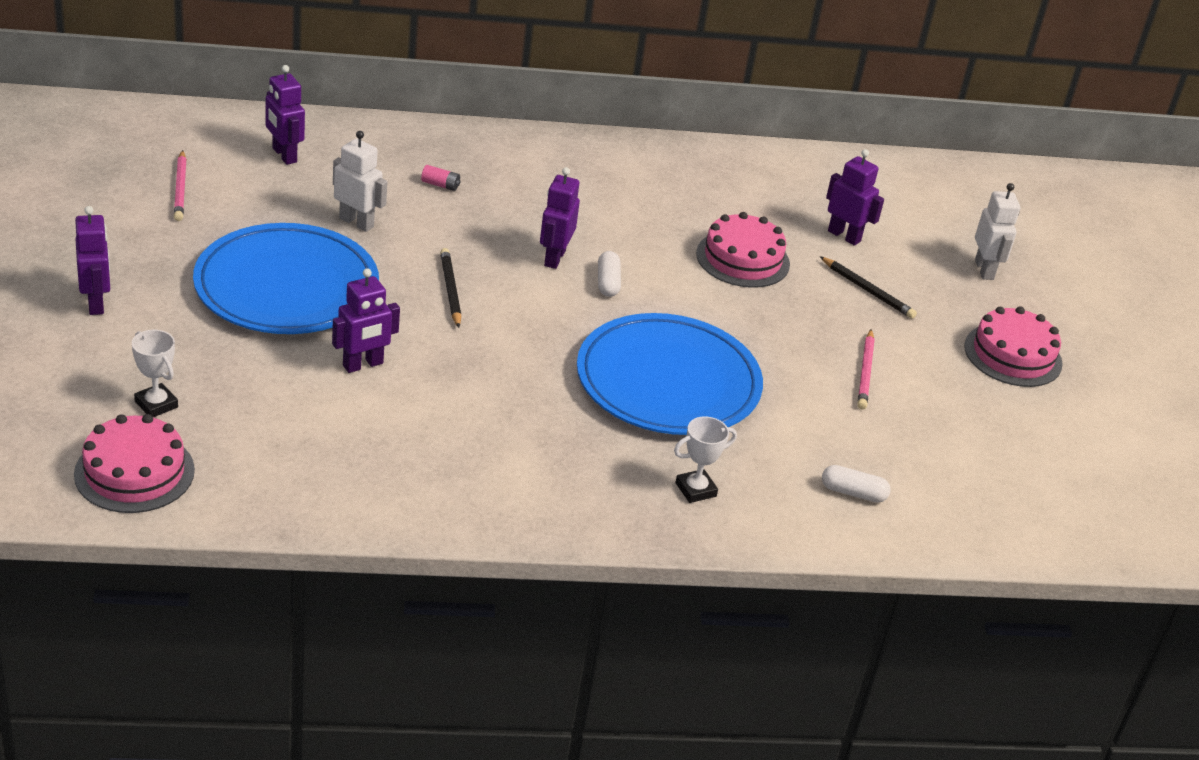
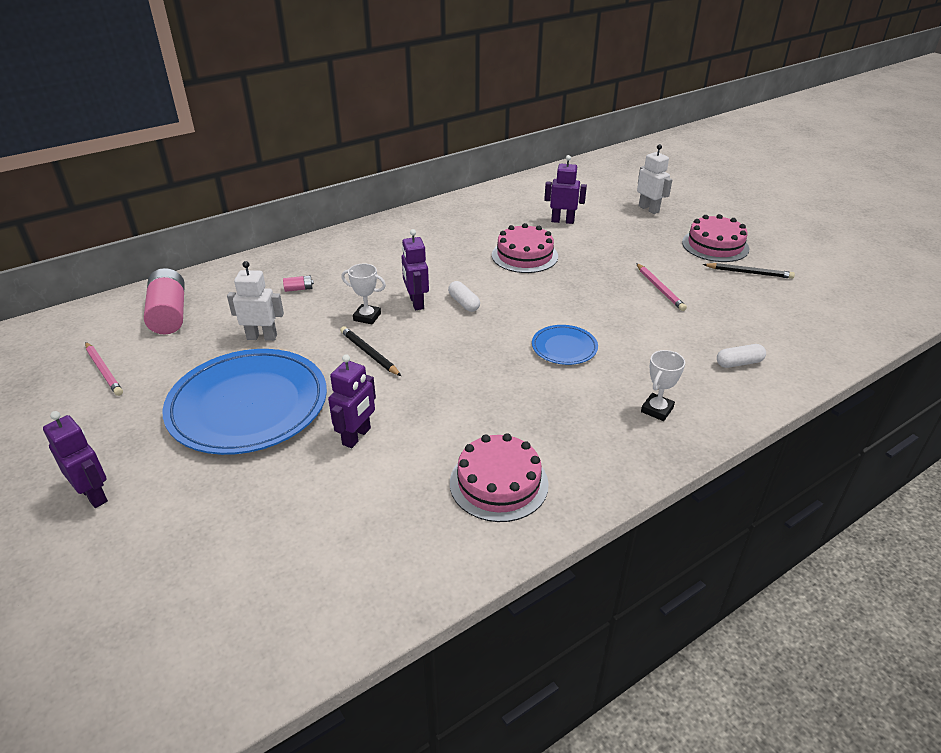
camera: 25 degrees left, 0 degrees up
(134, 472) = (243, 636): pink cake -> pink cake (498, 483)
(156, 404) = (215, 558): white trophy -> white trophy (367, 317)
(284, 155) = (169, 314): purple robot -> pink battery
(668, 382) = (564, 348): blue plate -> blue plate, size x0.46
(868, 290) = (607, 244): black pencil -> black pencil (749, 273)

